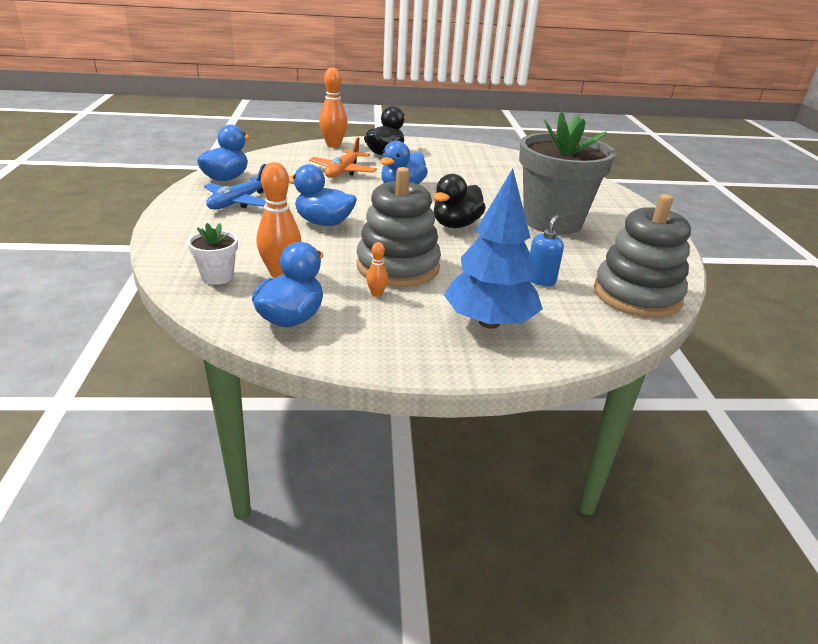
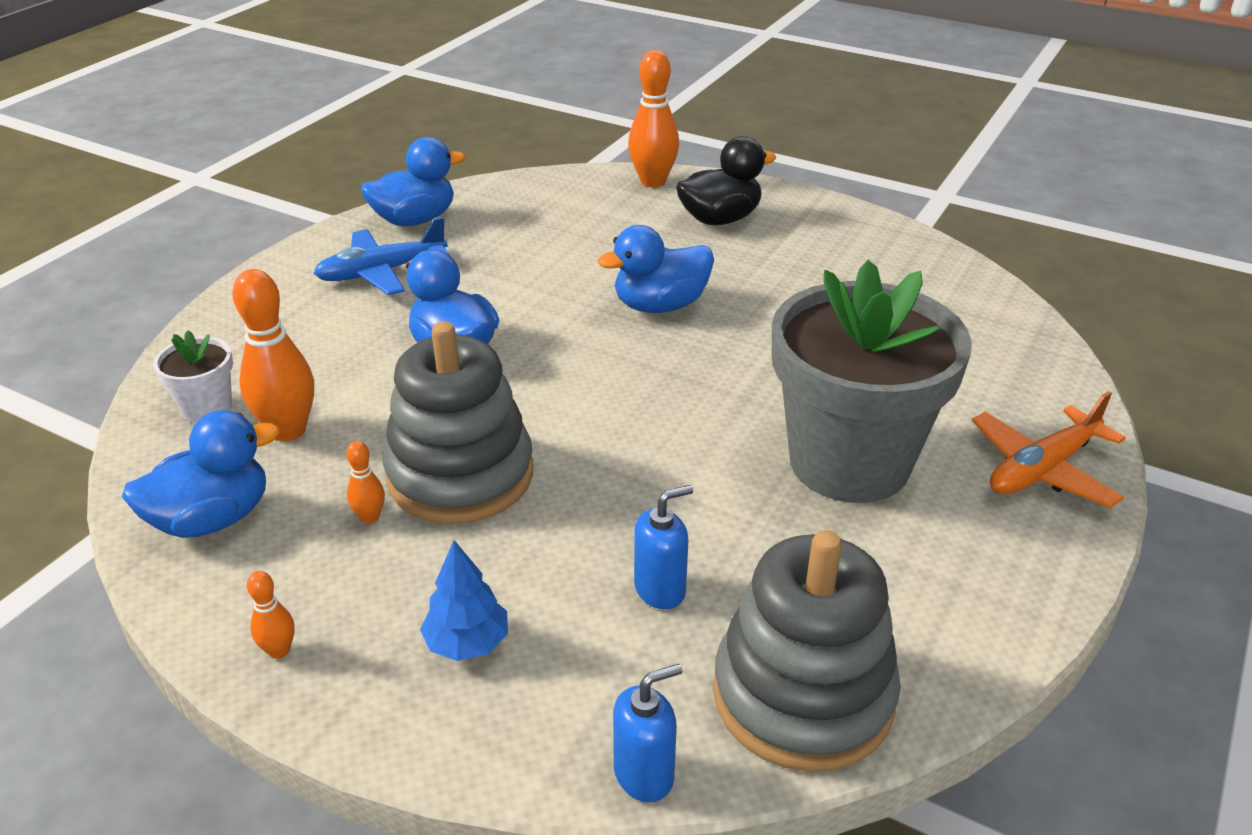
camera: 35 degrees right, 5 degrees up
(343, 171) = (603, 245): orange plane -> orange plane (1042, 469)
(406, 354) = (279, 650): none -> orange bowling pin
(456, 225) = (657, 415): black duck -> none
(489, 322) = (467, 643): blue tree -> blue tree, size x0.50
(618, 338) = (644, 774): none -> blue soap dispenser

